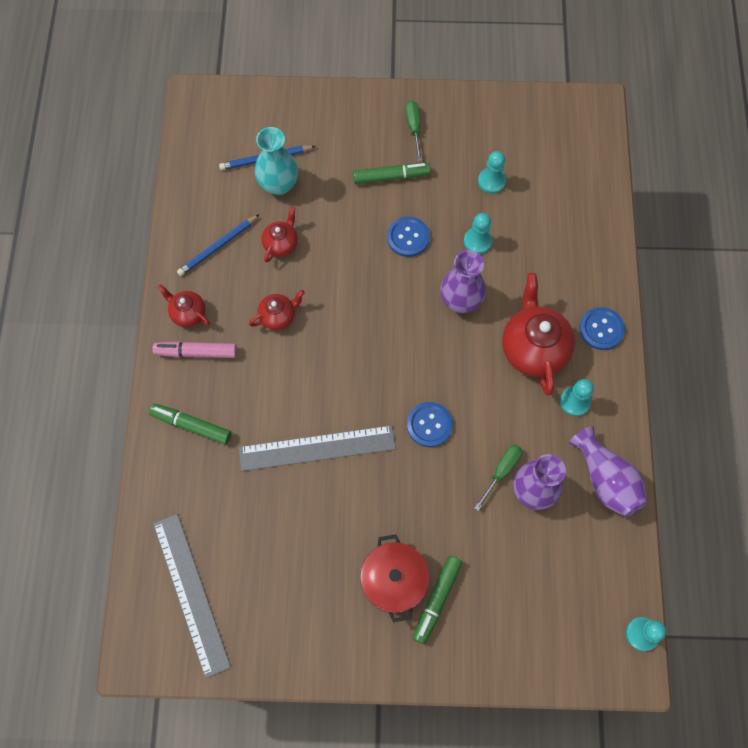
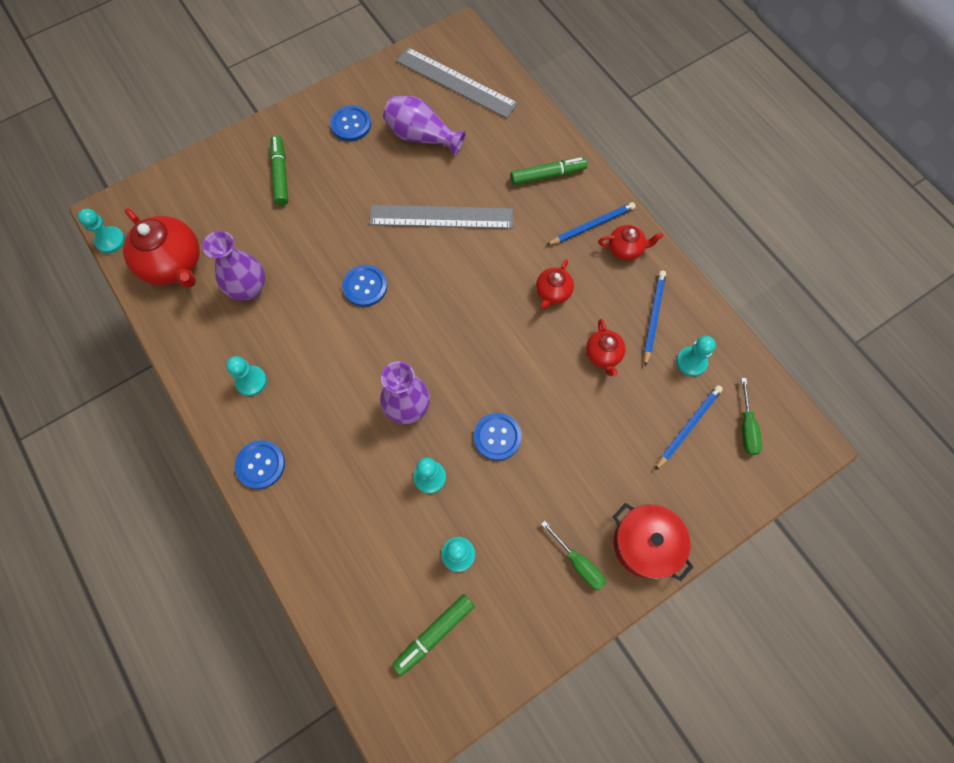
camera: 145 degrees right, 0 degrees up
(196, 352) = (591, 225): pink marker -> blue pencil
(221, 198) = (691, 362): none -> turquoise pawn
(278, 184) = (654, 409): turquoise vase -> none
(317, 448) = (441, 216): grey ruler -> grey ruler turned 45 degrees clockwise
(331, 614) = (351, 124): none -> blue button
(391, 177) = (559, 490): green marker -> green marker (434, 634)
(394, 580) = (320, 168): red pot -> red pot (646, 544)
(501, 471) = (283, 287): green screwdriver -> green screwdriver (746, 427)
(533, 348) = (315, 405): red teapot -> red teapot (174, 264)
(605, 480) = (191, 333): purple vase -> purple vase (421, 136)

